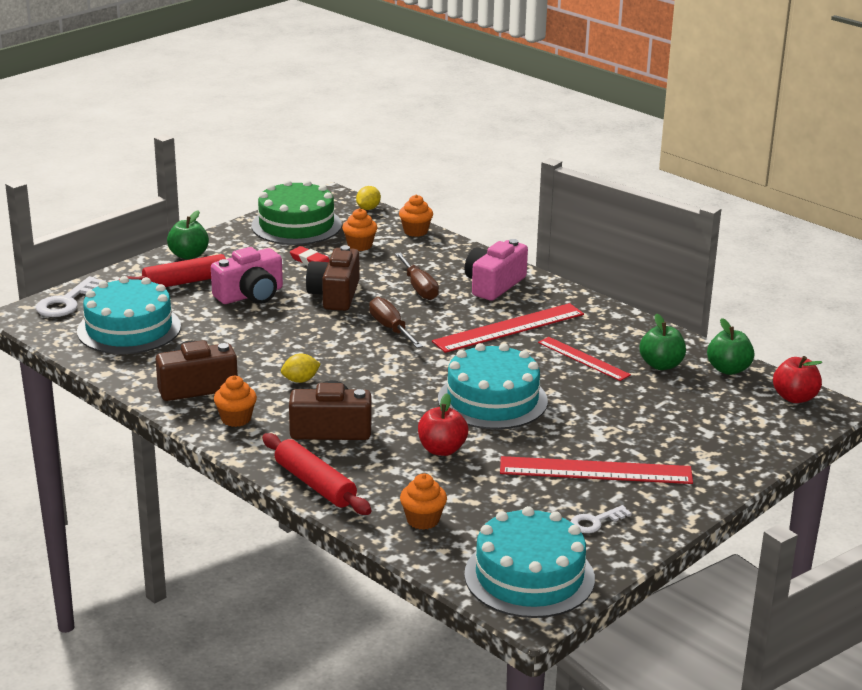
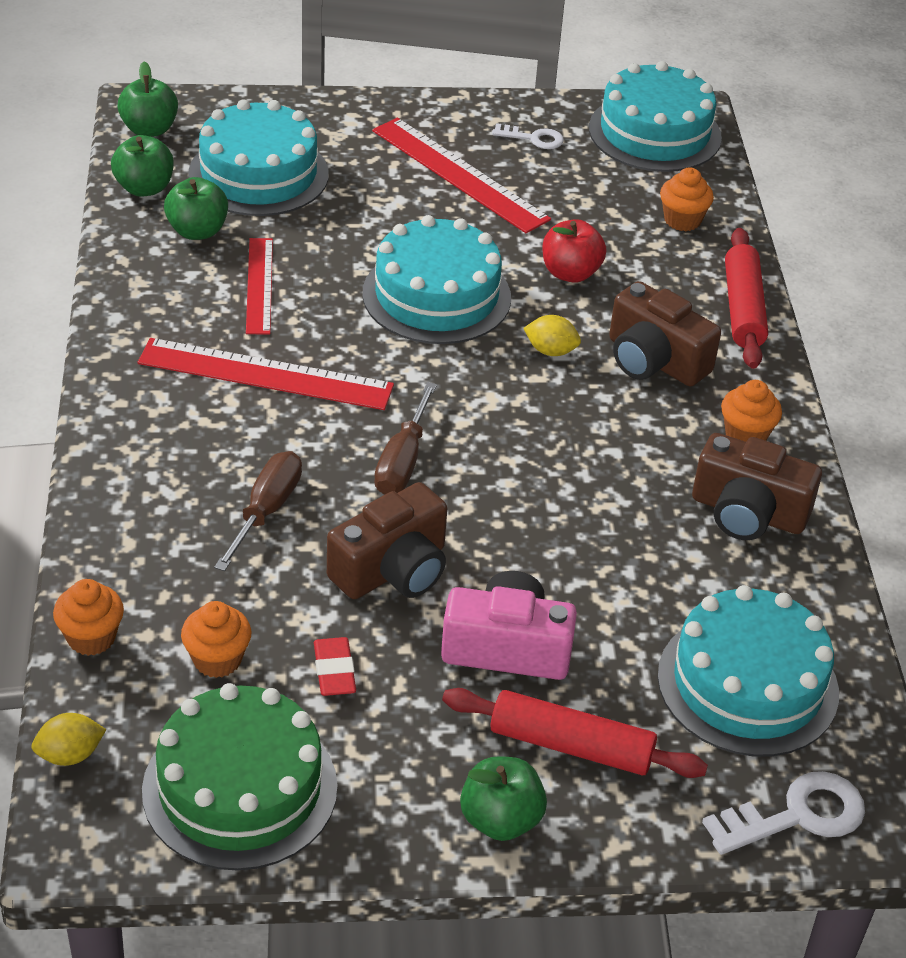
camera: 140 degrees left, 15 degrees up
(300, 380) = (612, 446): yellow lemon -> yellow lemon (550, 351)
(494, 285) = (167, 453): pink camera -> none
(694, 407) = (258, 174): none -> turquoise cake
(794, 398) = (149, 129): red apple -> green apple

